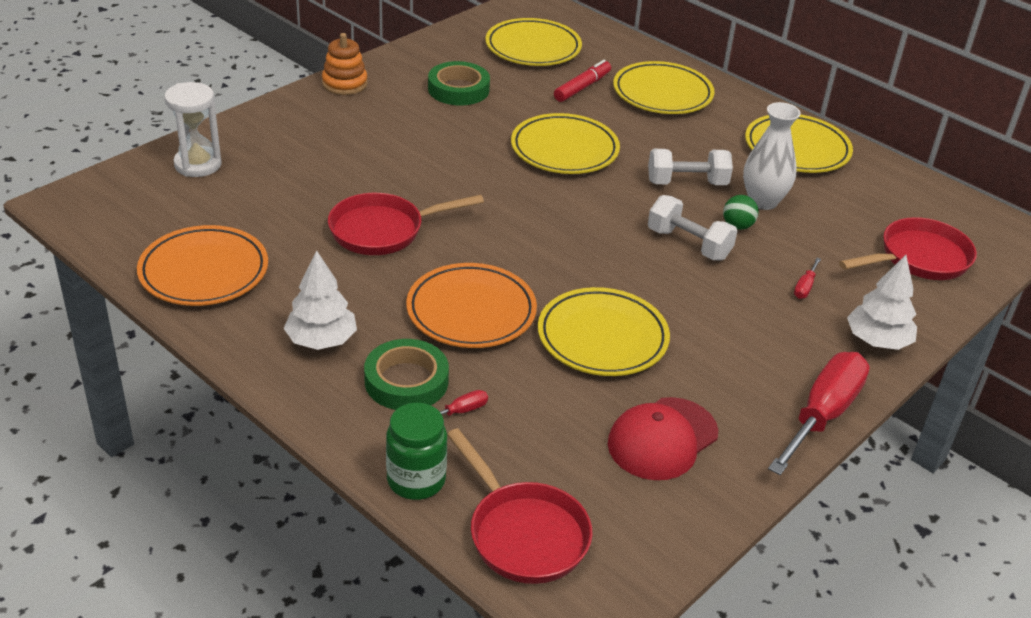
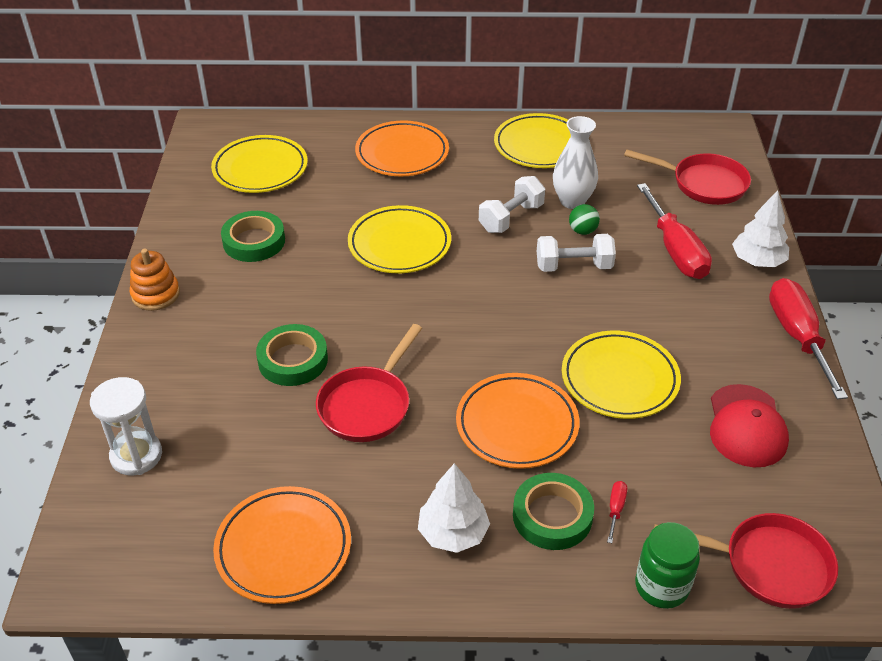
camera: 40 degrees left, 5 degrees up
(374, 173) = (293, 360): none -> green tape
(582, 87) = (341, 182): red marker -> none
(662, 94) = (402, 153): yellow plate -> orange plate
(805, 287) = (675, 250): red screwdriver -> red screwdriver, size x2.49
(919, 258) = (704, 184): red pan -> red pan turned 90 degrees clockwise

